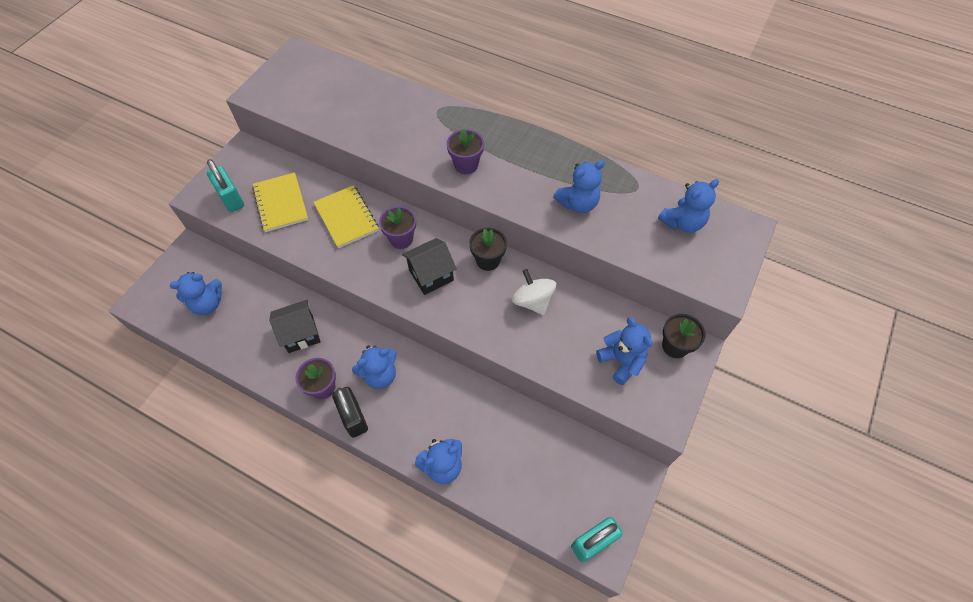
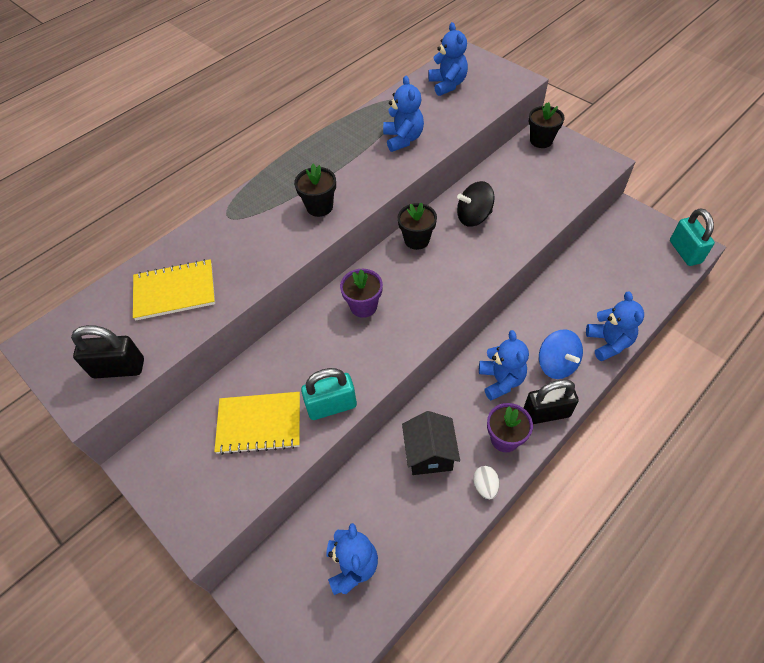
camera: 70 degrees left, 5 degrees down
(231, 198) = (223, 486): turquoise padlock -> turquoise padlock (331, 406)
(278, 379) = (485, 486): none -> white egg
(282, 100) = (119, 368): none -> black padlock
(346, 218) = (313, 354): yellow notebook -> yellow notebook (175, 291)
(407, 420) = (556, 364): none -> blue spinning top
(431, 275) = (420, 288): black house -> none
(466, 165) = (319, 207): purple flower pot -> black flower pot
(532, 301) = (473, 217): white spinning top -> black spinning top
(621, 361) = (549, 174): blue teddy bear -> none

